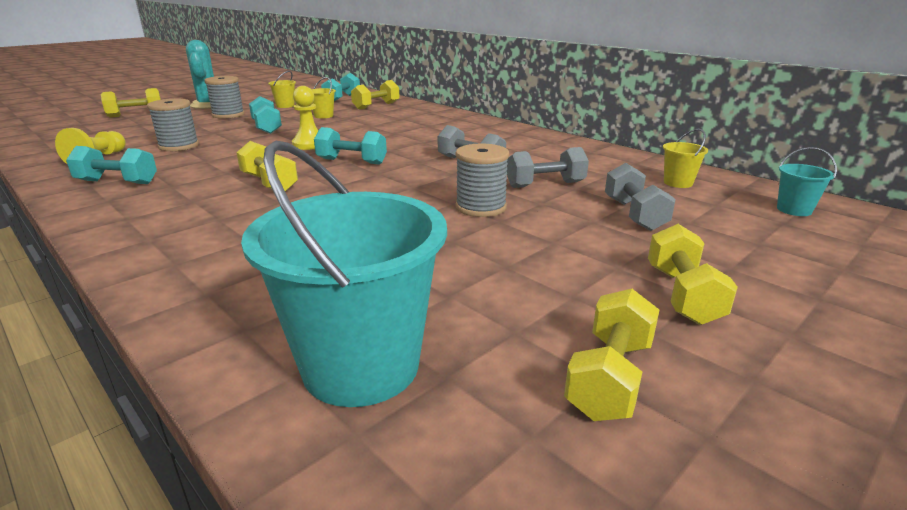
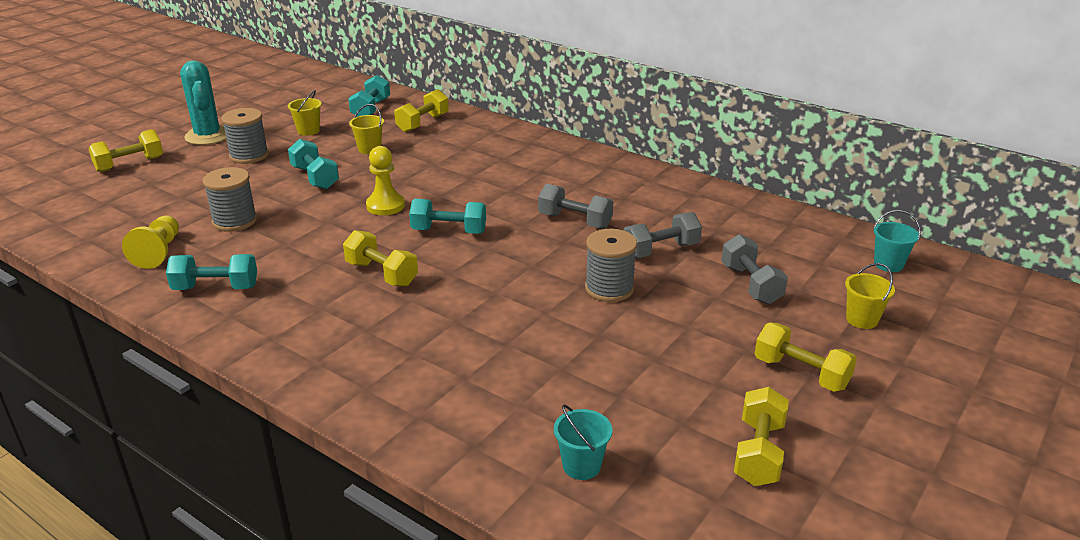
camera: 10 degrees left, 5 degrees up
(361, 366) = (581, 466): turquoise bucket -> turquoise bucket, size x0.44
(678, 183) = (785, 236): yellow bucket -> yellow bucket (862, 319)
(682, 295) = (801, 373): yellow dumbbell -> yellow dumbbell turned 45 degrees counterclockwise

